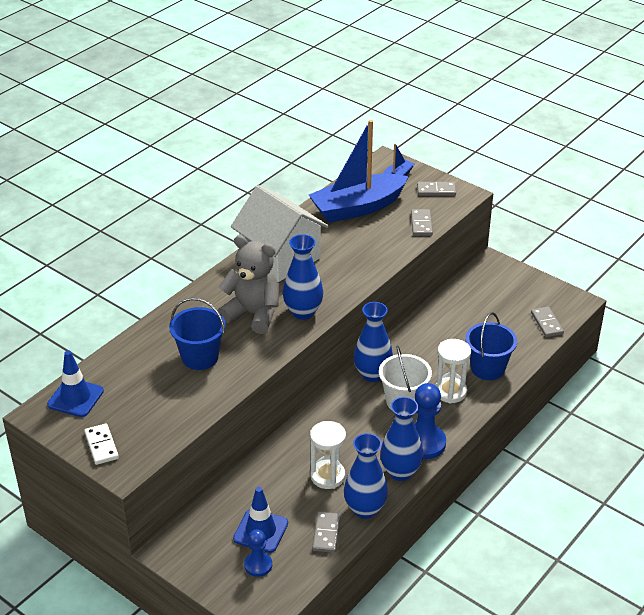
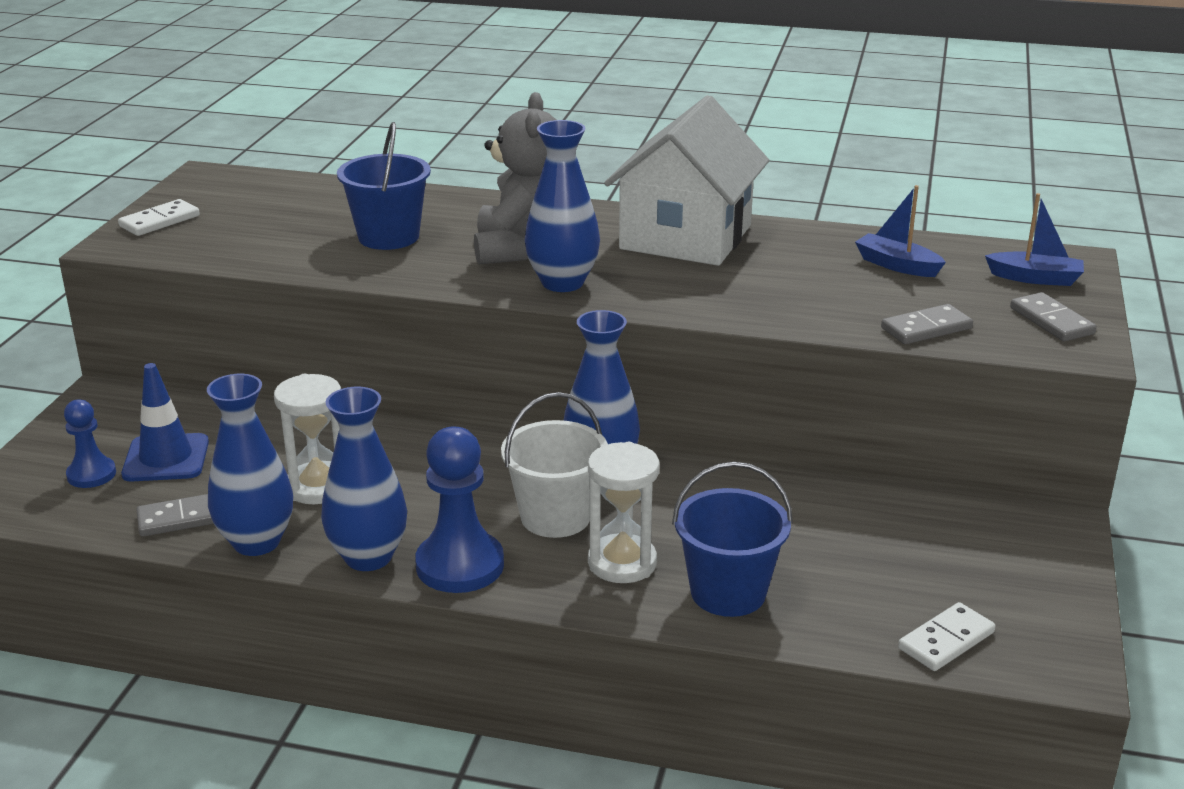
camera: 65 degrees right, 10 degrees down
(75, 398) = (248, 186): blue traffic cone -> none
(357, 208) = (897, 265): blue boat -> blue boat, size x0.45
(546, 323) = (946, 640): grey domino -> white domino

